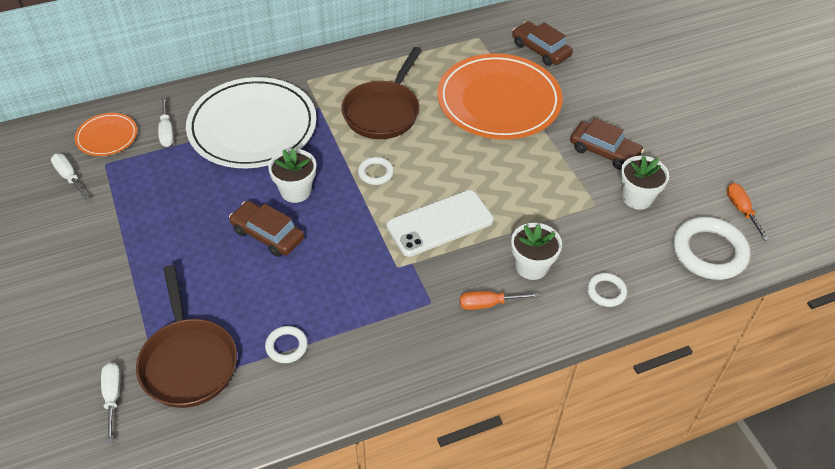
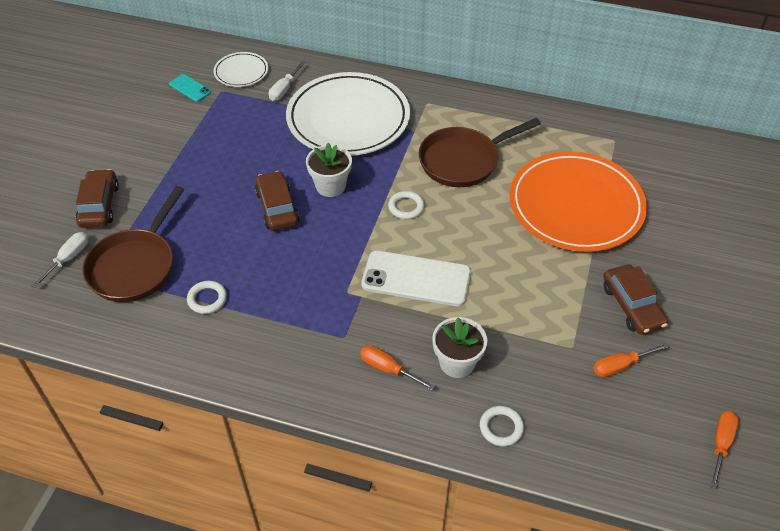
camera: 40 degrees right, 0 degrees up
(69, 177) = (190, 88): white screwdriver -> turquoise phone
(107, 137) = (241, 72): orange plate -> white plate
(540, 50) = (665, 181): brown car -> brown car (99, 205)
(637, 197) = (620, 366): white flower pot -> orange screwdriver
(709, 252) = (641, 460): white ring -> none

